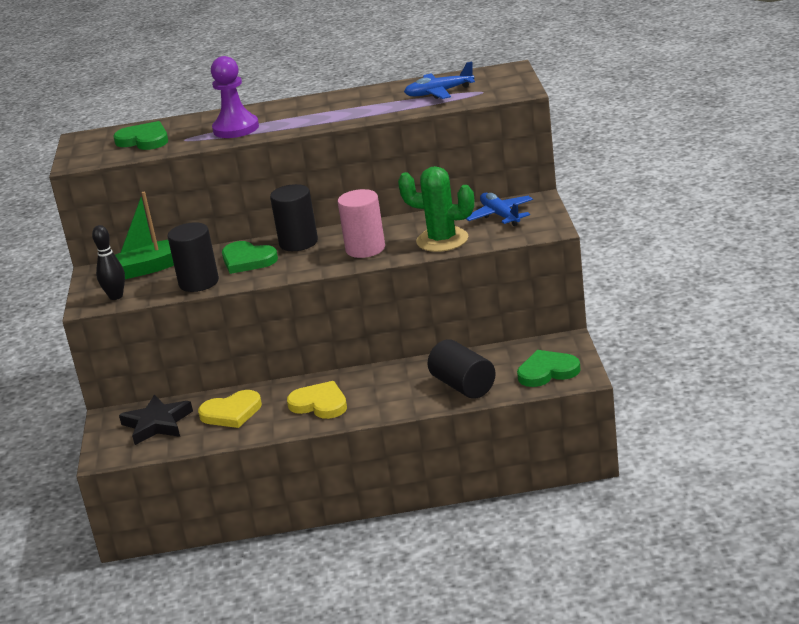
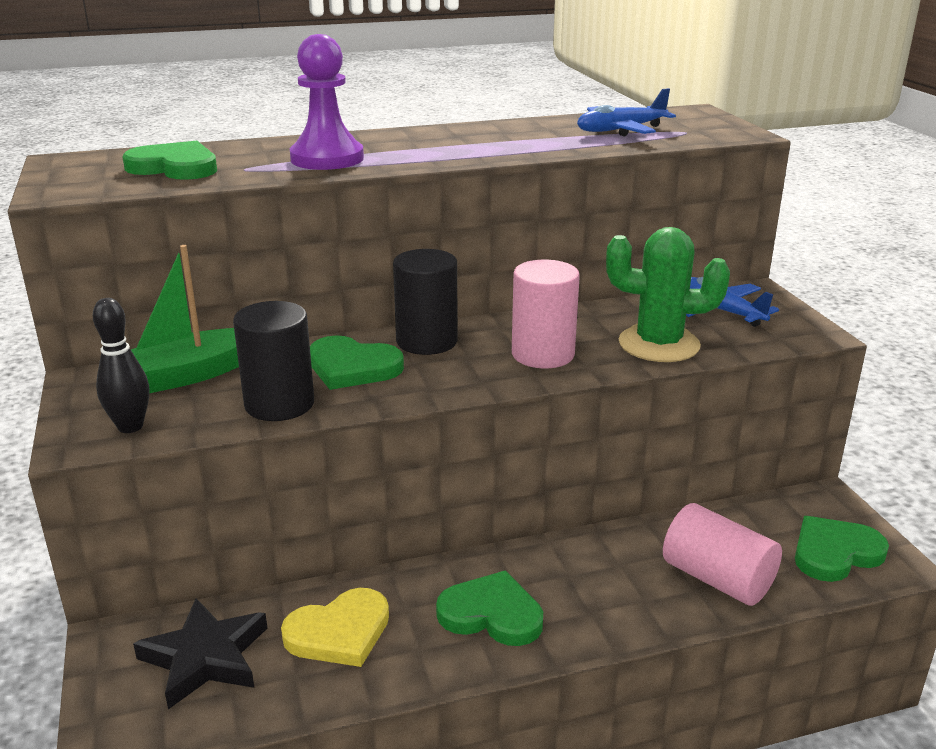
camera: 15 degrees left, 0 degrees up
(320, 404) = (491, 614): yellow heart -> green heart
(463, 386) = (717, 579): black cylinder -> pink cylinder

